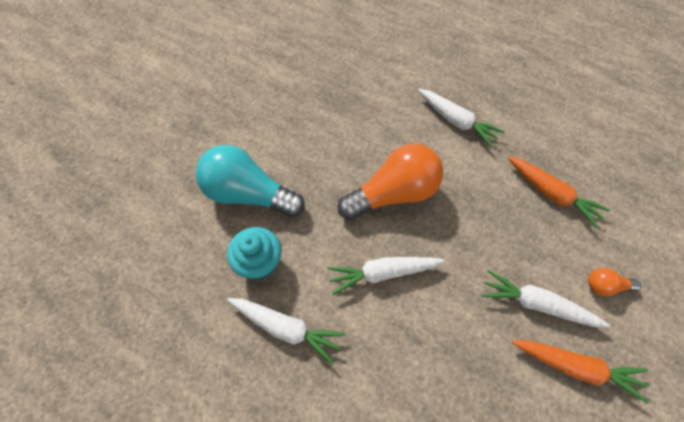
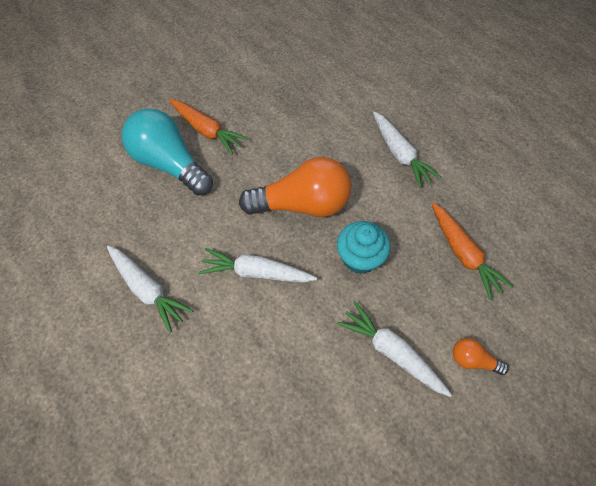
camera: 20 degrees right, 0 degrees up
(260, 262) = (152, 226): turquoise cupcake -> turquoise cupcake (359, 258)
(575, 367) = (400, 422): orange carrot -> orange carrot (207, 130)

